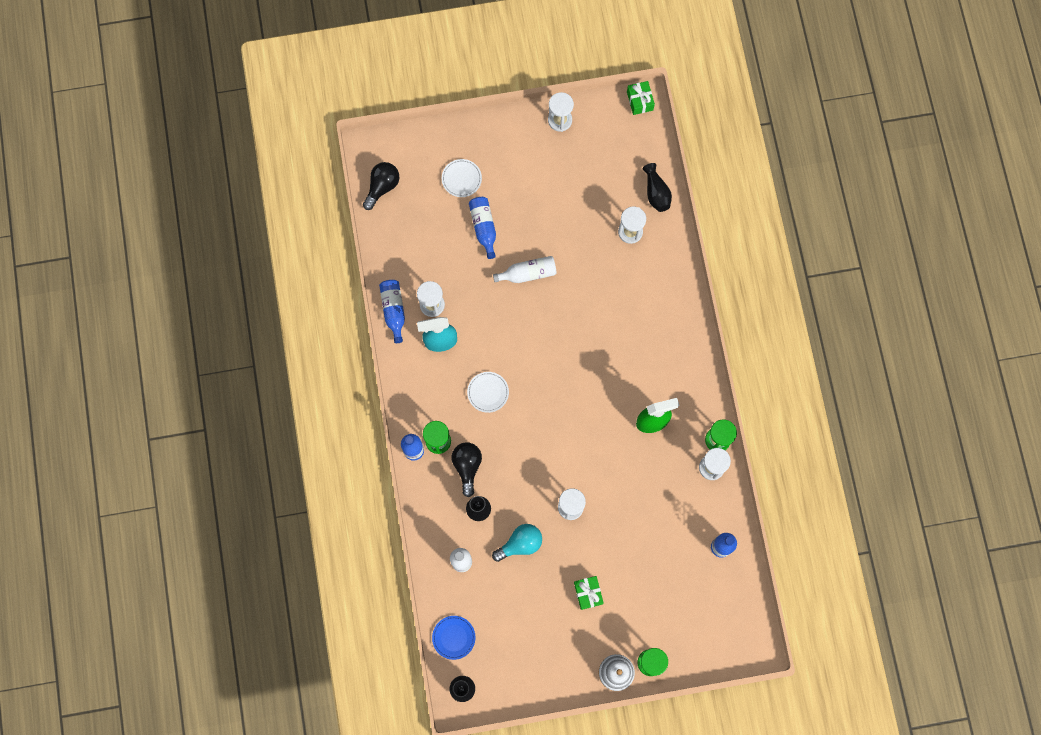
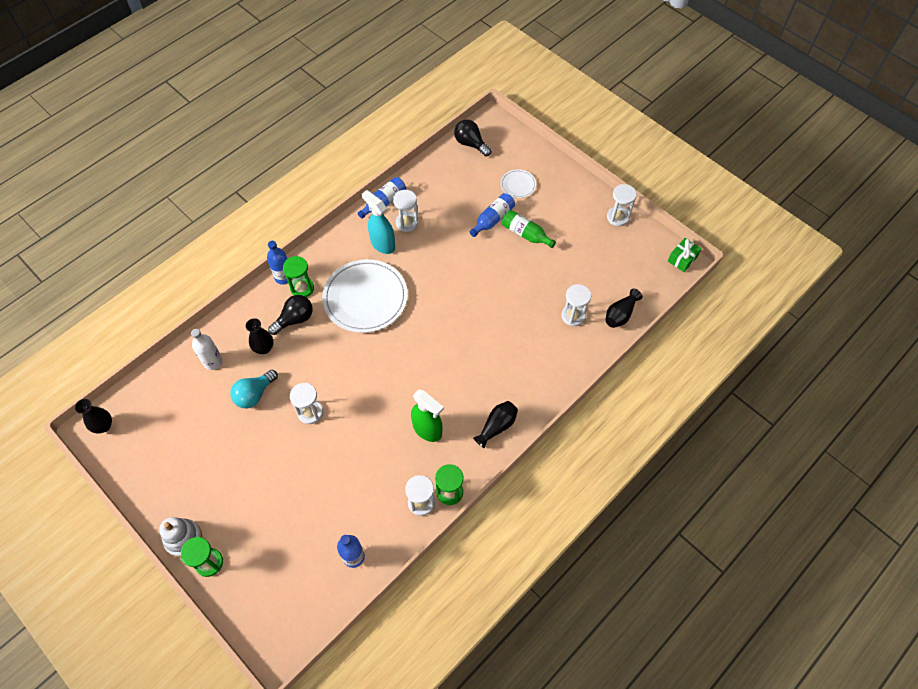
camera: 55 degrees right, 15 degrees down
(382, 187) = (470, 144): black light bulb -> black light bulb turned 135 degrees counterclockwise
(453, 637) = (145, 393): blue plate -> none
(488, 392) = (365, 298): white plate -> white plate, size x2.18
(520, 211) = (525, 234): none -> green bottle
(520, 544) = (254, 394): turquoise light bulb -> turquoise light bulb turned 105 degrees clockwise
(528, 273) = (481, 268): white bottle -> none
(588, 593) = (243, 472): green gift -> none
(687, 365) = (497, 426): none -> black vase

